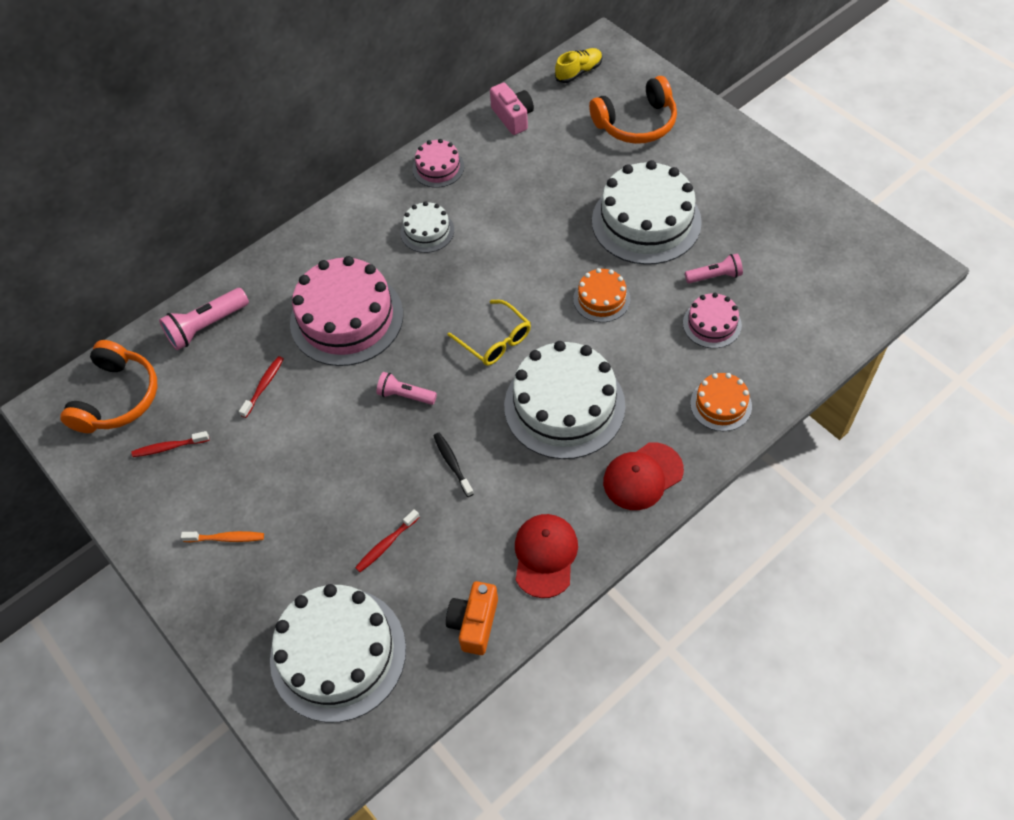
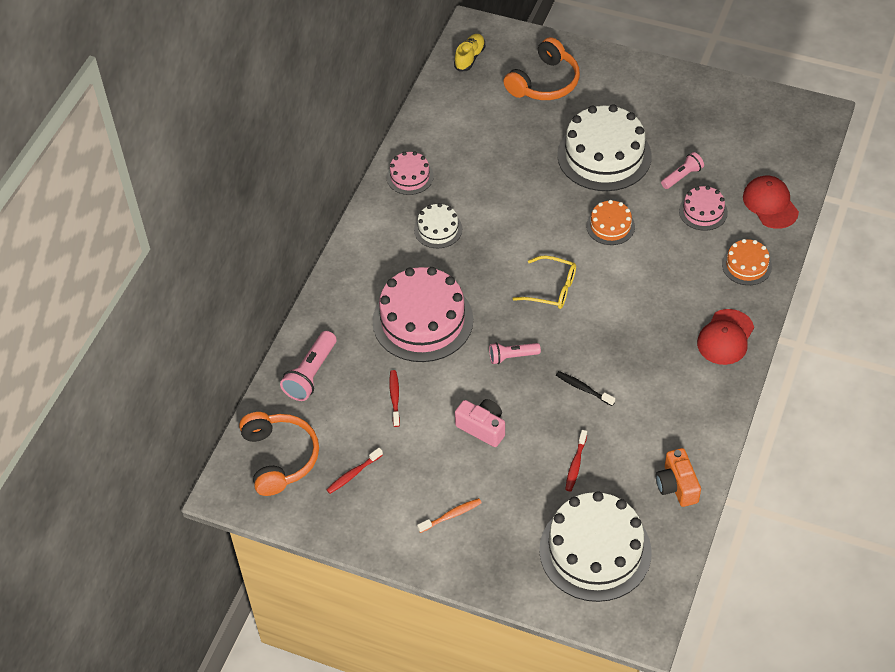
camera: 30 degrees left, 5 degrees down
(513, 117) = (442, 113): pink camera -> pink camera (482, 428)
(545, 555) = (694, 420): red cap -> red cap (770, 204)
(564, 405) = (636, 313): white cake -> none

